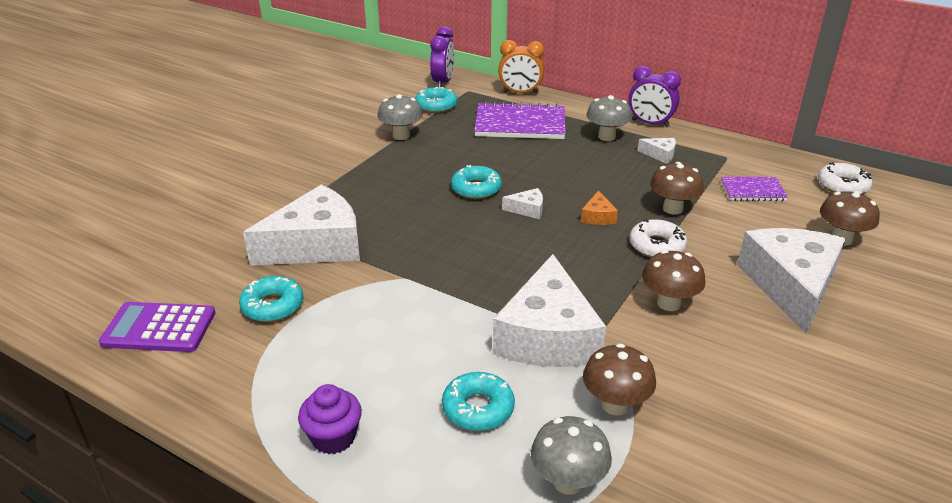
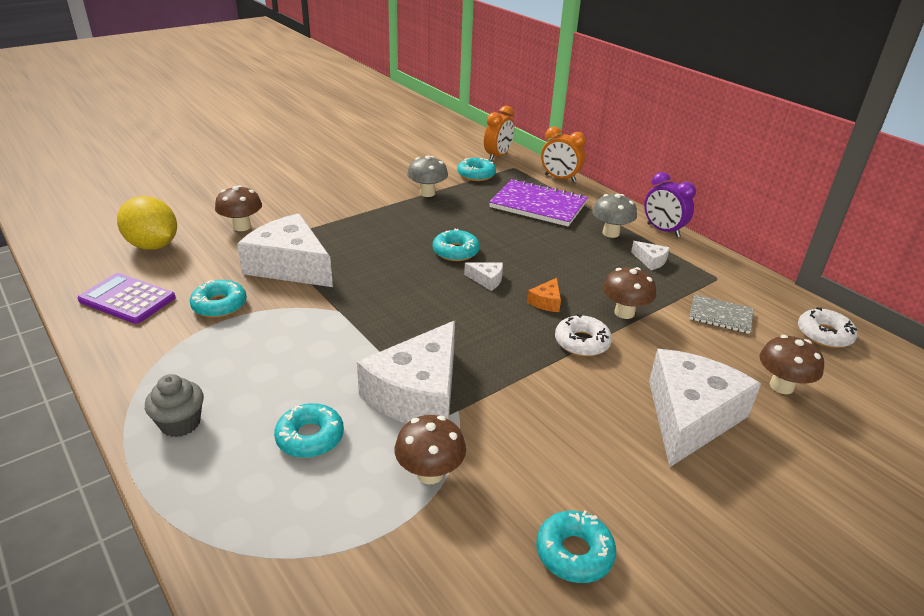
camera: 20 degrees right, 0 degrees up
(138, 262) = (153, 245): none -> yellow lemon
(316, 245) = (290, 266): white cheese -> white cheese turned 135 degrees counterclockwise
(333, 437) = (180, 423): purple cupcake -> grey cupcake
(443, 82) = (497, 156): purple clock -> orange clock
(568, 482) = (334, 527): grey mushroom -> none
(669, 303) = (552, 397): brown mushroom -> brown mushroom (242, 227)
(752, 191) = (720, 316): purple notebook -> grey notebook
(785, 431) = (574, 553): none -> turquoise donut

